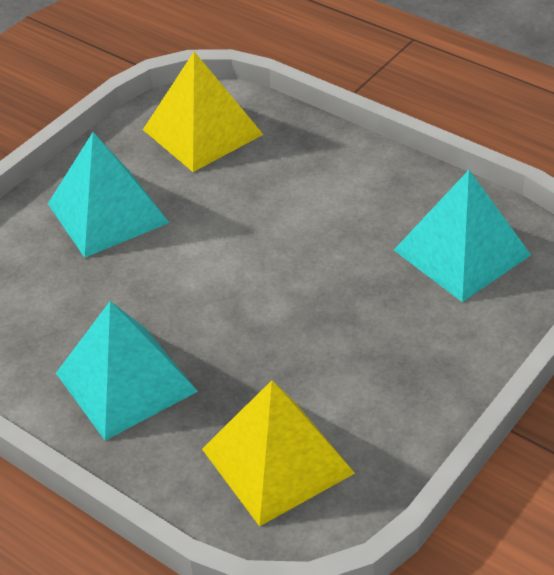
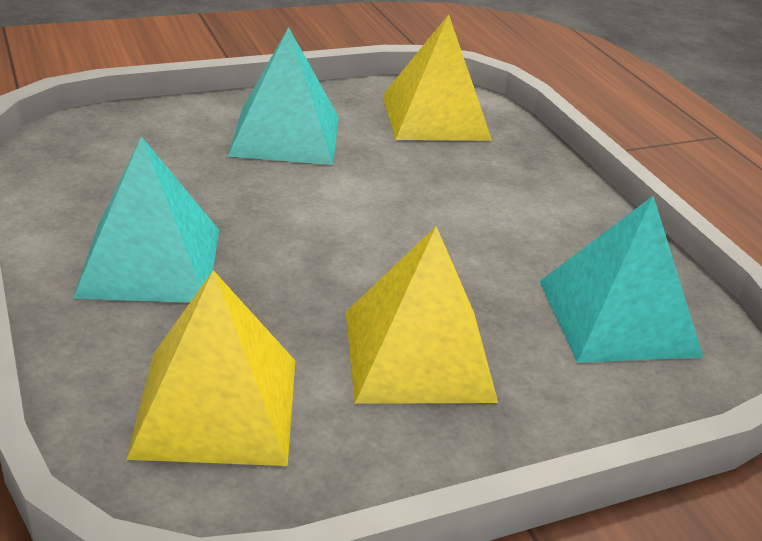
camera: 25 degrees right, 10 degrees down
(365, 352) = (418, 355): none -> yellow pyramid

